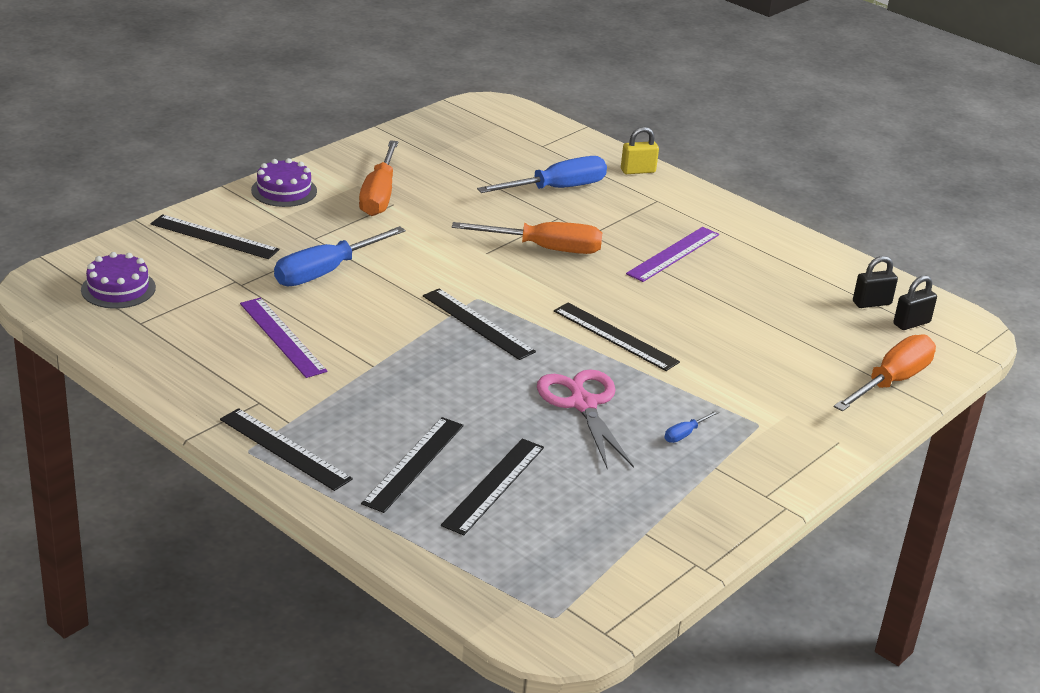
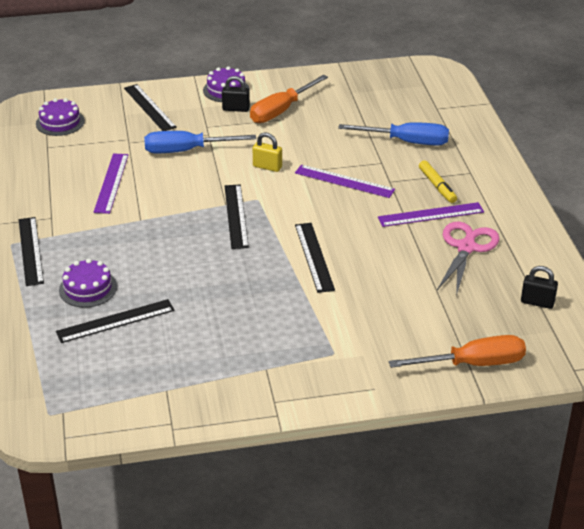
camera: 40 degrees right, 5 degrees up
(414, 463) = (88, 288): black ruler -> purple cake
(545, 249) = (344, 181): orange screwdriver -> purple ruler
(582, 403) = (235, 292): pink scissors -> pink scissors (466, 247)
(638, 171) = (484, 147): yellow padlock -> yellow padlock (267, 167)
(643, 224) = (437, 186): none -> yellow marker
(685, 434) = (274, 339): blue screwdriver -> none
(911, 323) = (549, 329): black padlock -> black padlock (236, 109)

